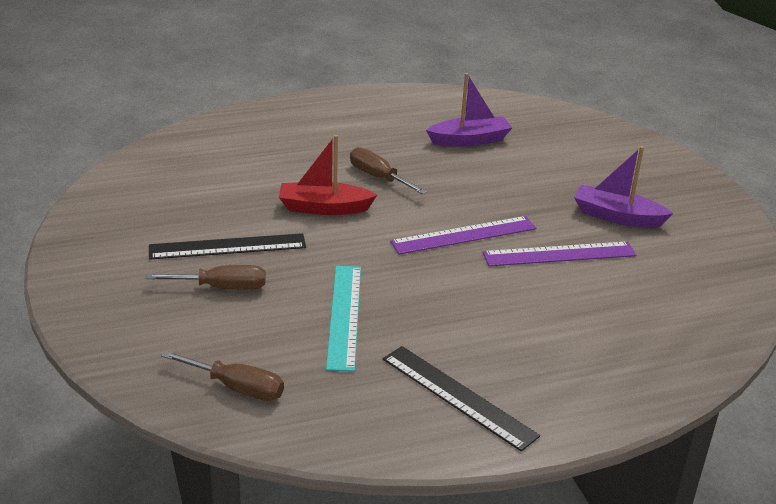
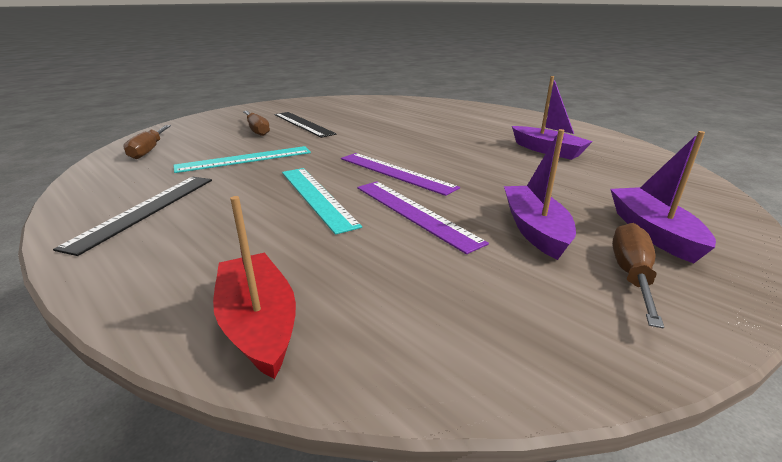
camera: 65 degrees right, 5 degrees down
(324, 208) = (375, 133): red boat -> red boat (259, 323)
(378, 177) = (438, 137): brown screwdriver -> brown screwdriver (631, 274)
(493, 292) = (316, 197): none -> turquoise ruler
(645, 178) = (652, 232): none -> purple boat

